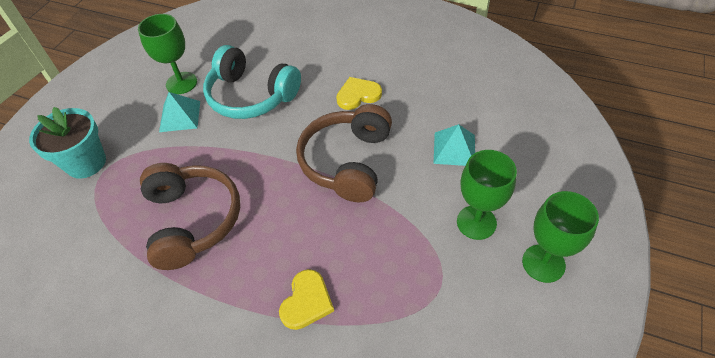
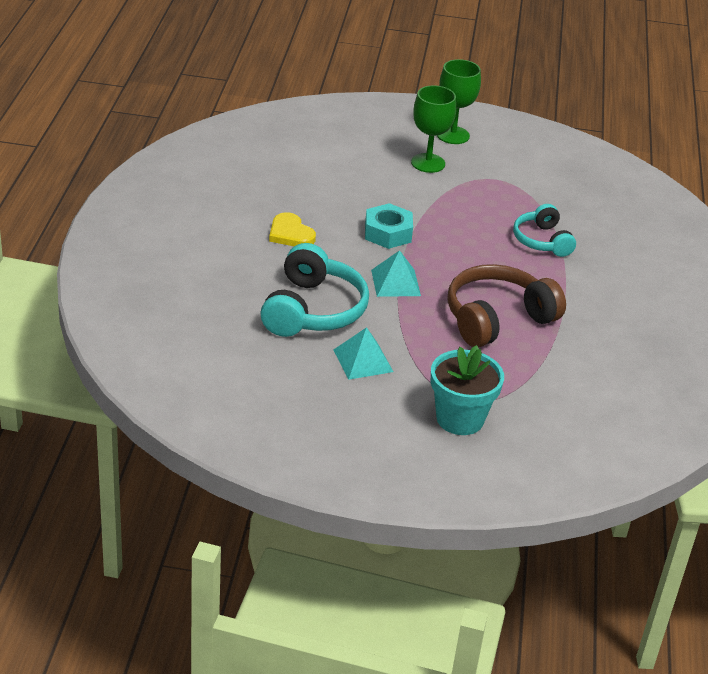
camera: 110 degrees left, 15 degrees down
(181, 83) = (305, 373): green goblet -> none
(306, 301) = (542, 241): yellow heart -> turquoise headphones
(347, 162) = (388, 233): brown headphones -> turquoise nut
(454, 149) = (349, 174): turquoise pyramid -> turquoise pyramid (396, 282)

